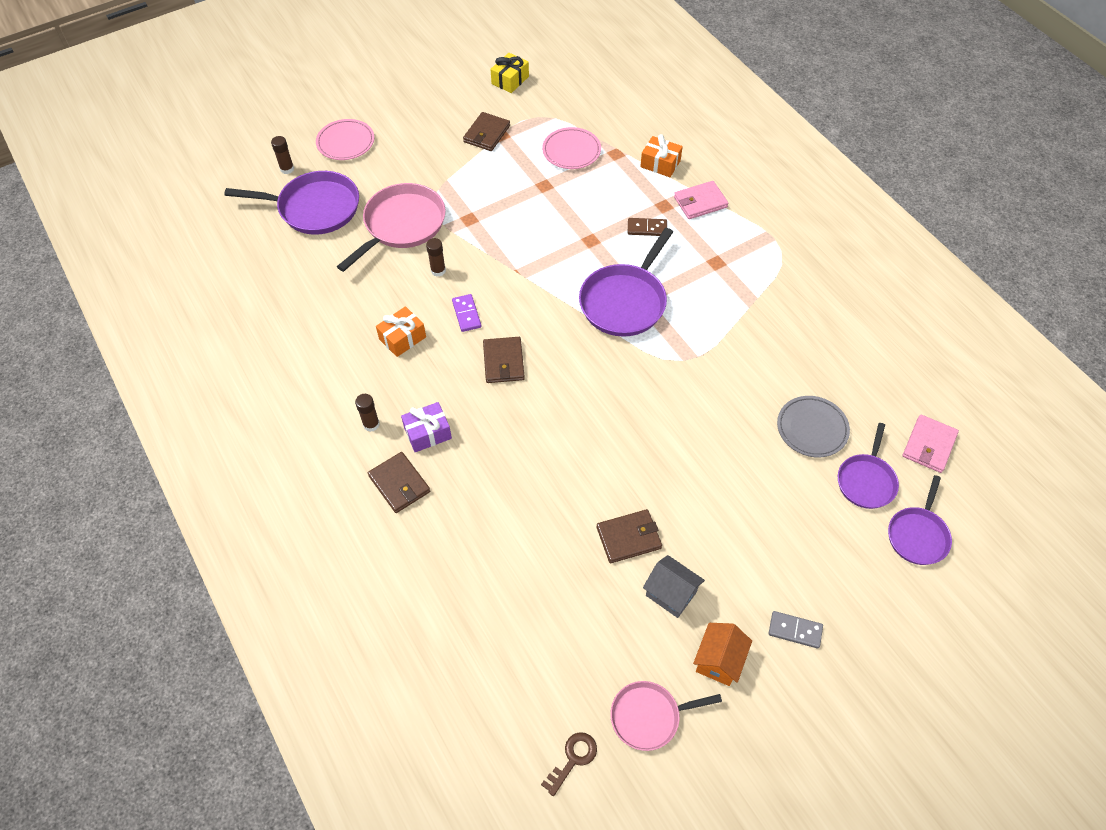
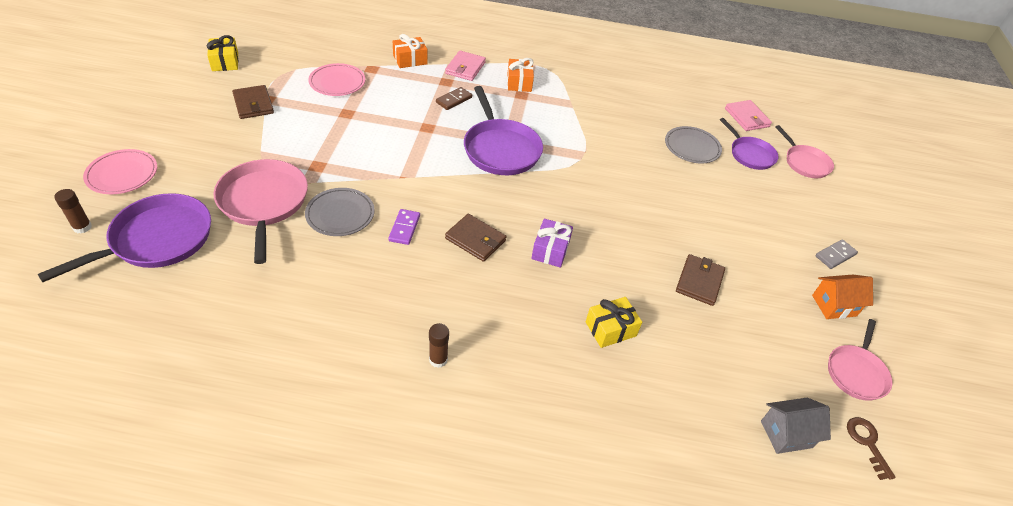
camera: 55 degrees left, 10 degrees down
(399, 484) = (520, 382): brown wallet -> none
(402, 338) = (376, 279): orange gift -> orange gift (519, 82)
(427, 433) = (489, 328): purple gift -> purple gift (550, 250)
(438, 270) = (340, 214): brown glue stick -> grey plate
(466, 314) = (404, 228): purple domino -> purple domino turned 75 degrees clockwise
(507, 507) = (610, 329): none -> yellow gift
(671, 594) = (763, 292): grey house -> grey house (786, 434)
(719, 660) = (834, 305): orange house -> orange house turned 75 degrees counterclockwise
(918, 535) = (805, 163): purple pan -> pink pan

